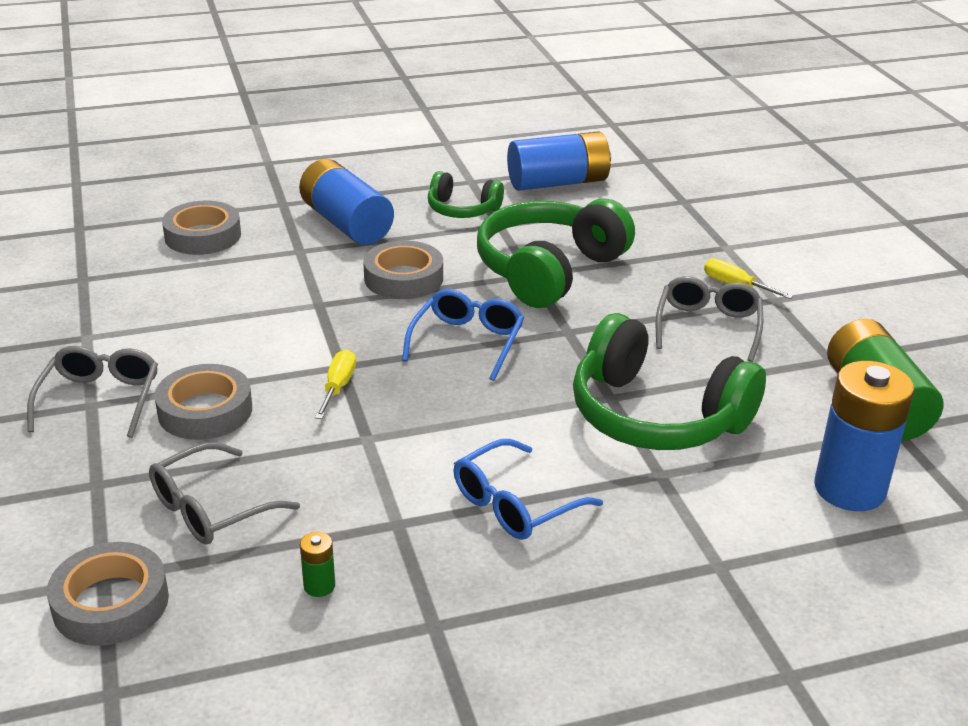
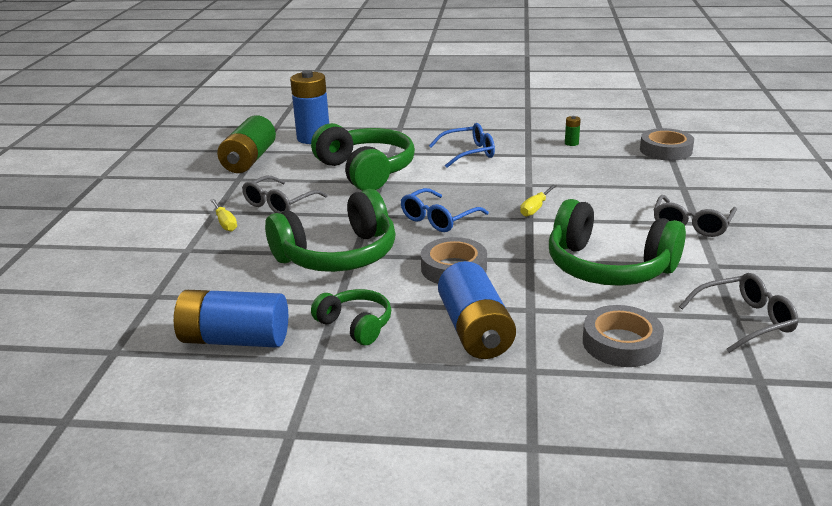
camera: 155 degrees left, 5 degrees down
(205, 410) = (621, 209): grey tape -> none
(211, 508) = (619, 170): grey glasses -> grey glasses (745, 321)
(220, 311) = (608, 267): none -> green headphones

